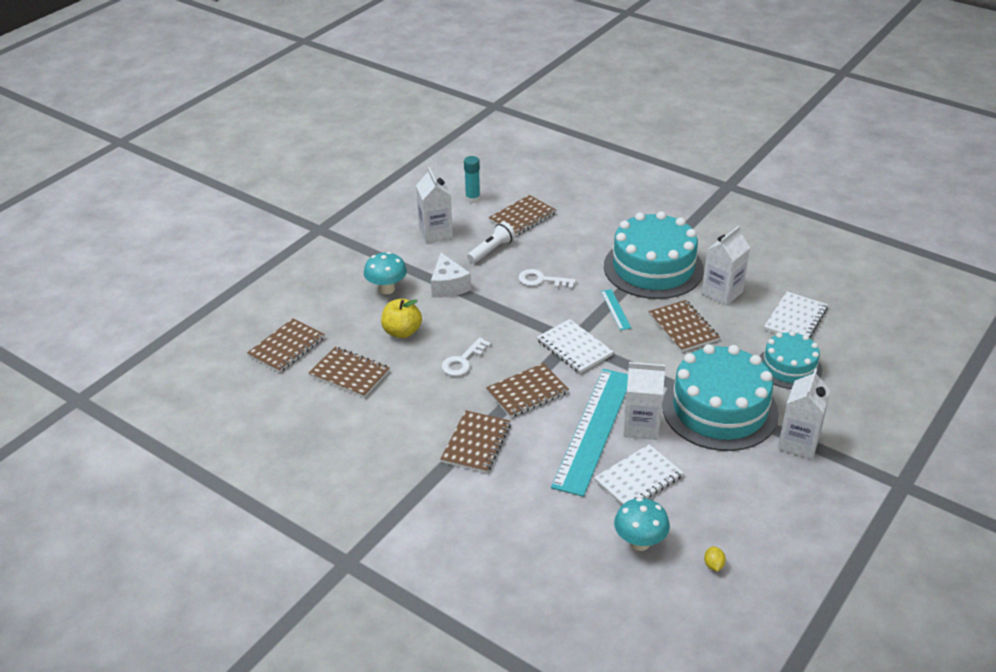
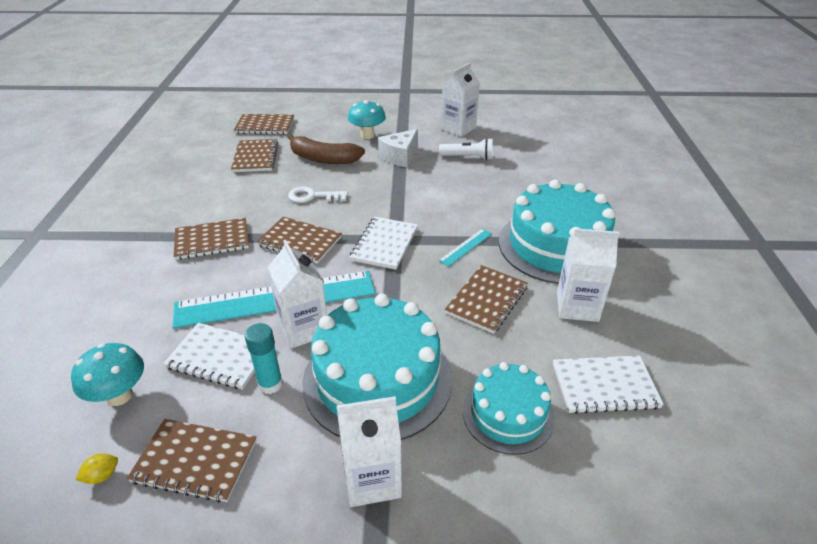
camera: 55 degrees right, 0 degrees up
(402, 332) = (323, 159): yellow apple -> brown banana
(472, 199) = (521, 127): turquoise glue stick -> turquoise glue stick (270, 384)
(522, 217) = (530, 154): brown notebook -> brown notebook (195, 461)
(542, 280) = (459, 193): white key -> none

